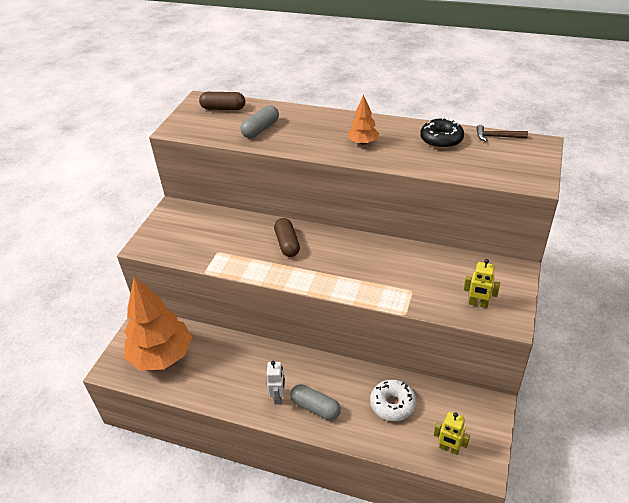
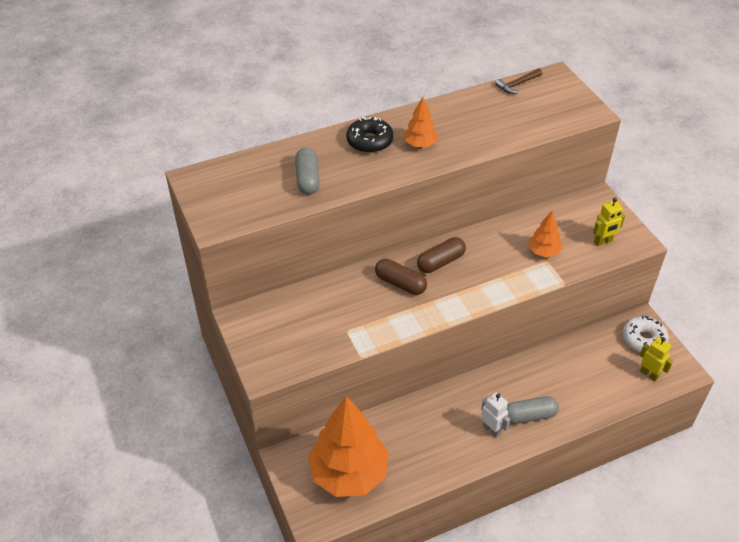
camera: 45 degrees left, 5 degrees up
(223, 108) = (234, 175): brown capsule -> brown capsule (440, 262)
(392, 404) = (579, 370): white donut -> white donut (643, 339)
(417, 283) = (543, 252): none -> orange tree
(441, 139) = (479, 109): black donut -> black donut (369, 141)
(449, 449) = (649, 374): yellow robot -> yellow robot turned 120 degrees counterclockwise

